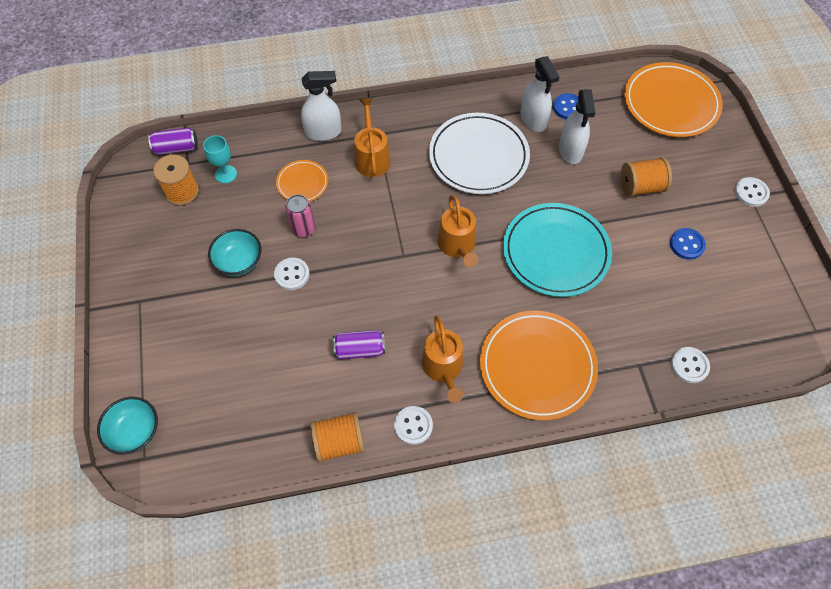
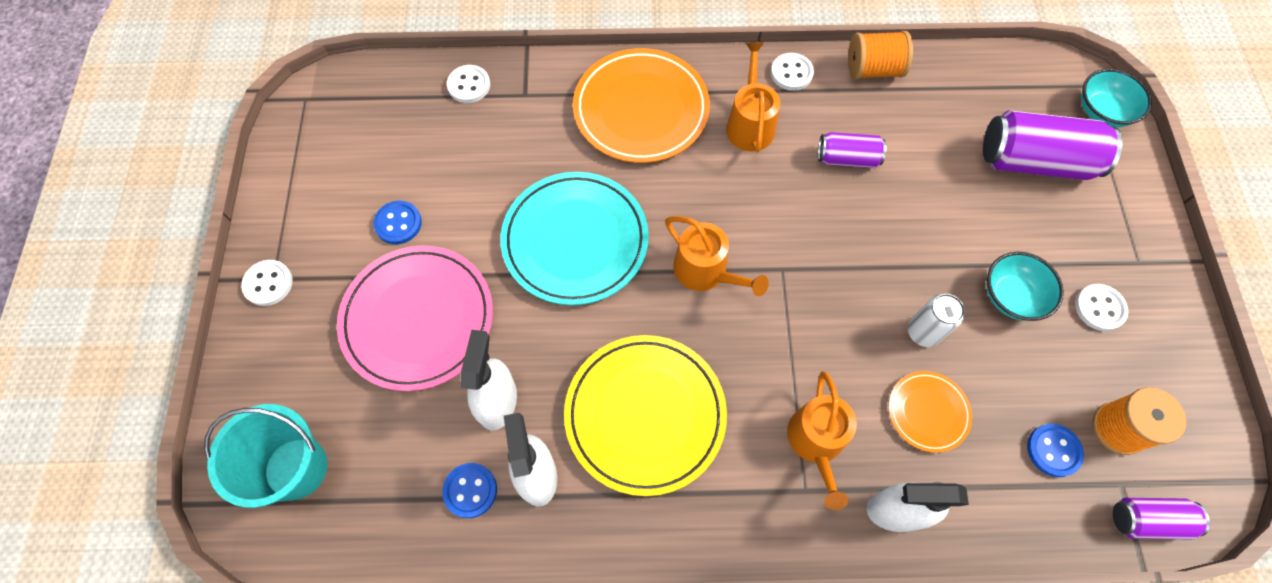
camera: 170 degrees left, 5 degrees up
(203, 372) = (1035, 161): none -> purple can
(226, 174) = (1053, 450): turquoise goblet -> blue button
(292, 274) = (935, 266): white button -> white button (1099, 308)
(303, 229) = (923, 332): pink can -> white can
(457, 245) = (705, 271): orange watering can -> orange watering can turned 135 degrees clockwise
(478, 156) = (645, 415): white plate -> yellow plate
(641, 187) = (418, 319): orange spool -> pink plate
(670, 103) = (296, 468): orange plate -> turquoise bucket

